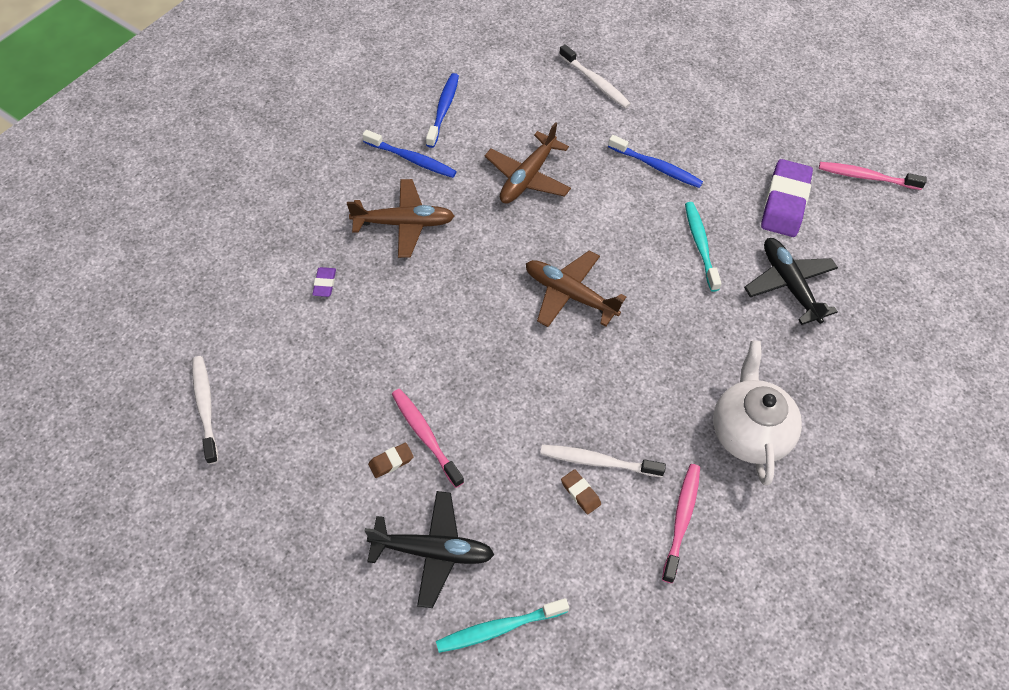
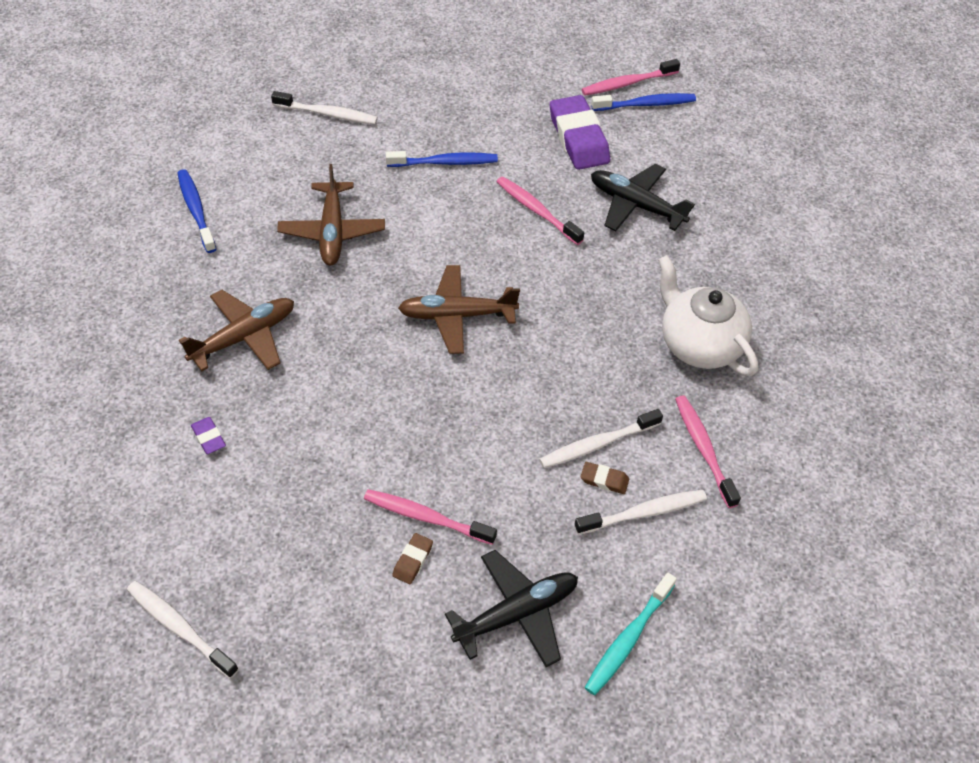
camera: 35 degrees left, 5 degrees down
(412, 159) = (202, 273): blue toothbrush -> blue toothbrush (645, 104)
(590, 539) = (643, 513): none -> white toothbrush
(700, 245) = (537, 211): turquoise toothbrush -> pink toothbrush

